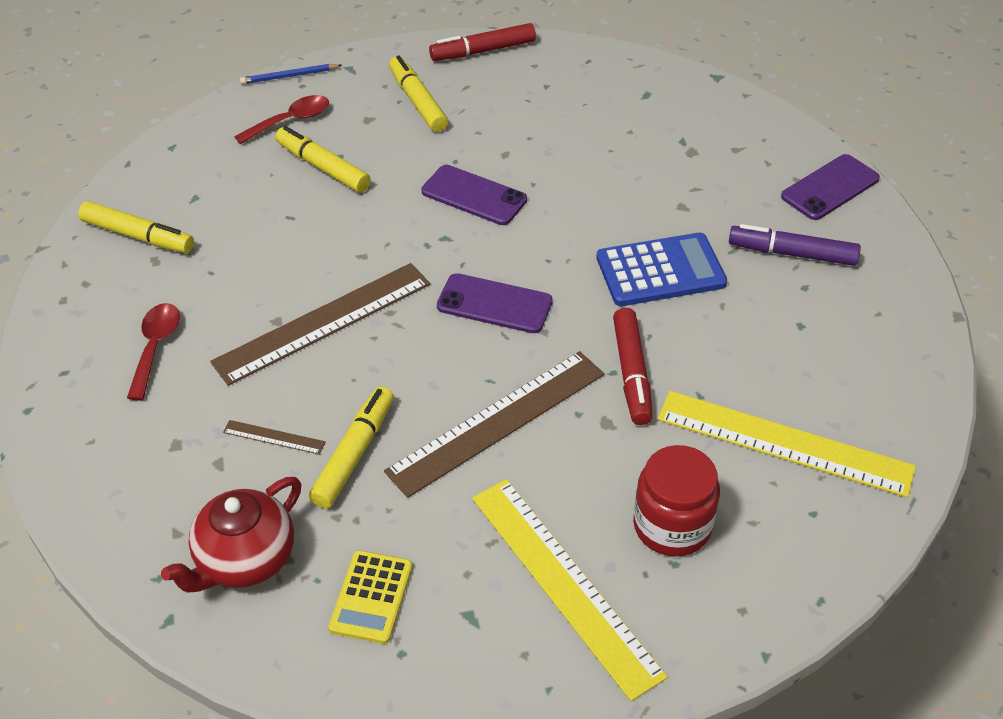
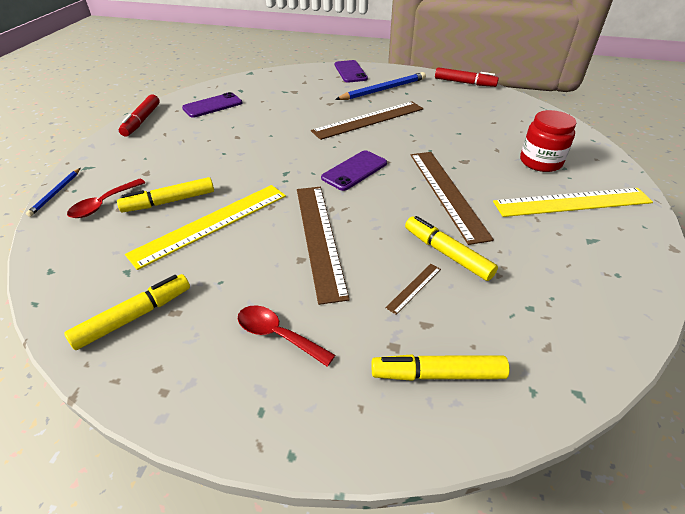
camera: 65 degrees left, 5 degrees down
(245, 560) = (526, 331): red teapot -> none
(290, 121) = (104, 204): red spoon -> red spoon turned 135 degrees counterclockwise
(371, 597) = (571, 276): yellow calculator -> none
(418, 101) = (155, 151): yellow marker -> yellow marker (437, 374)
(474, 195) = (260, 154): purple phone -> purple phone (212, 105)
(631, 373) = (434, 145): red marker -> red marker (464, 83)
(660, 271) = (369, 120): blue calculator -> brown ruler
(784, 443) = (498, 122): yellow ruler -> yellow ruler (211, 223)
(792, 253) = (383, 89): purple marker -> blue pencil

